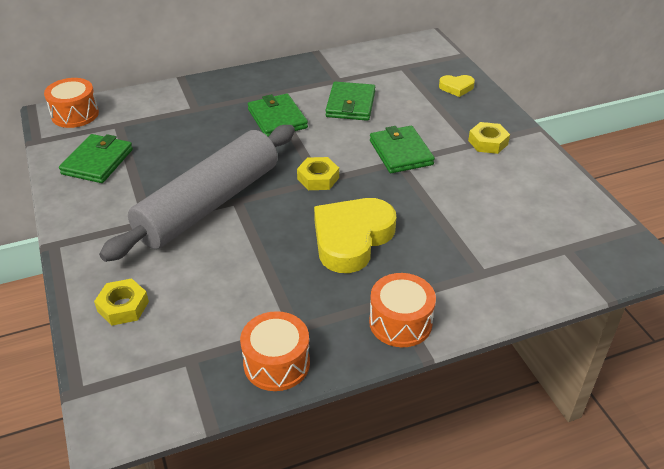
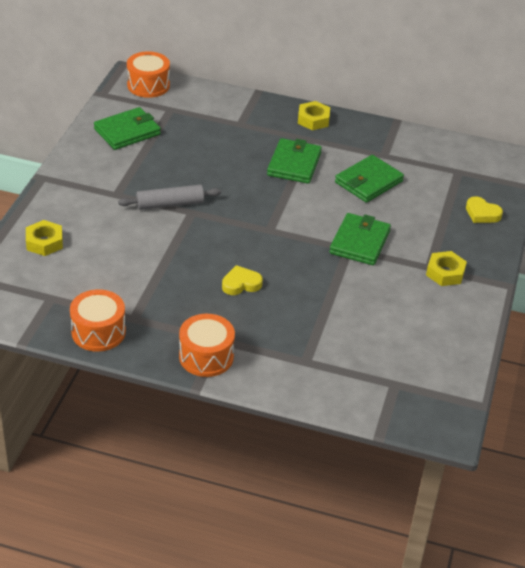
camera: 35 degrees right, 0 degrees up
(209, 204) = (170, 204): grey rolling pin -> grey rolling pin, size x0.45
(318, 178) = (269, 227): yellow nut -> yellow nut (313, 120)
(351, 238) = (241, 284): yellow heart -> yellow heart, size x0.47

